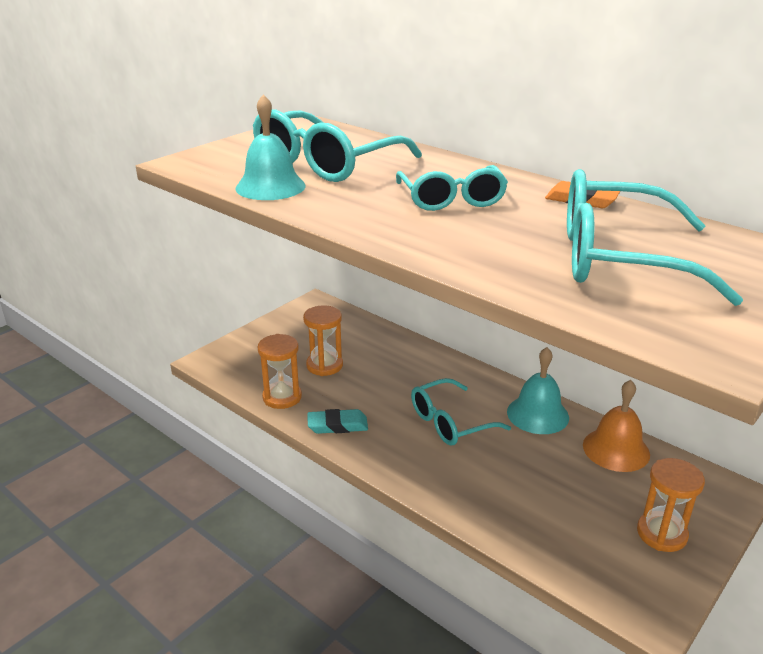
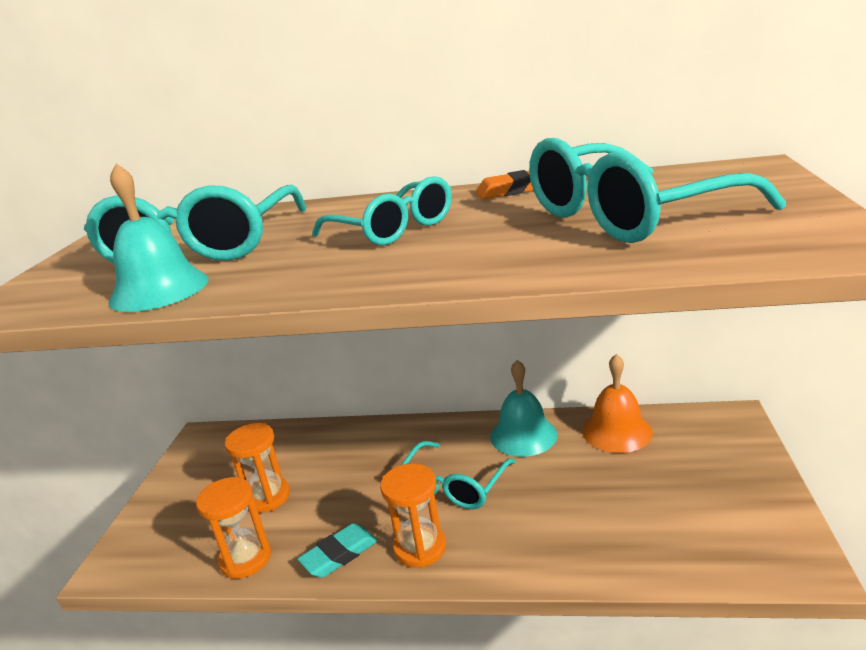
camera: 30 degrees left, 5 degrees down
(661, 534) = (728, 484): orange hourglass -> orange hourglass (420, 547)

